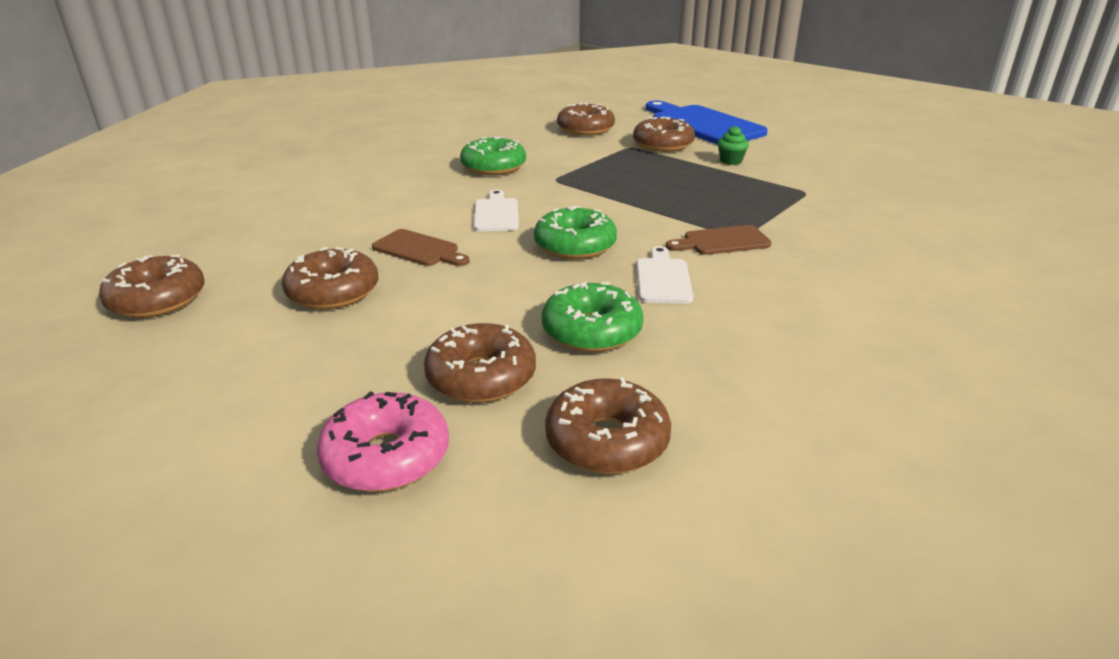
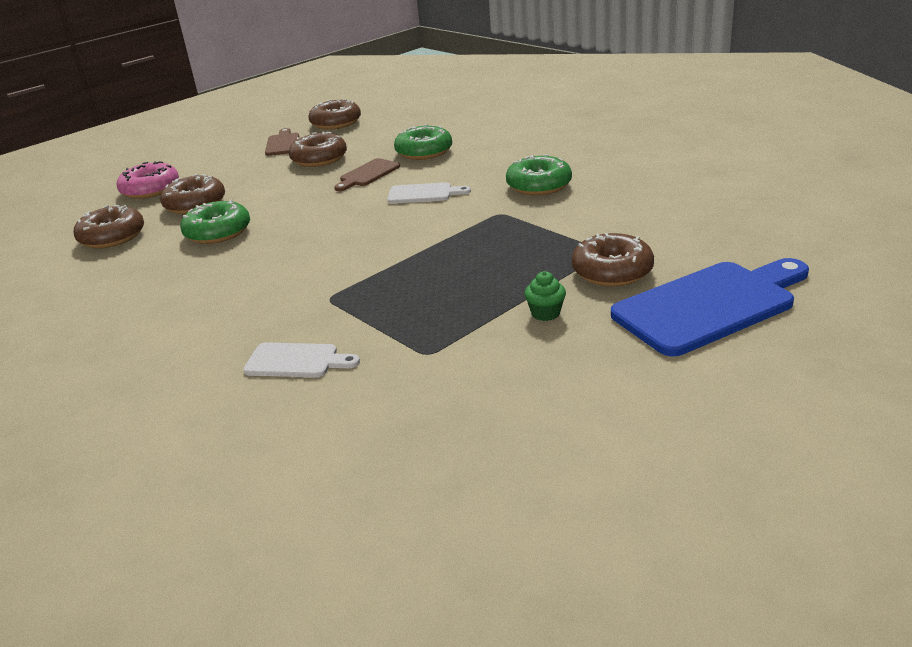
camera: 100 degrees right, 0 degrees up
(575, 245) = (347, 225): green donut -> green donut (424, 152)
(585, 129) = (672, 225): brown donut -> none
(663, 278) = (271, 258): white cutting board -> white cutting board (296, 361)
(722, 241) = (322, 288): brown cutting board -> brown cutting board (282, 144)

